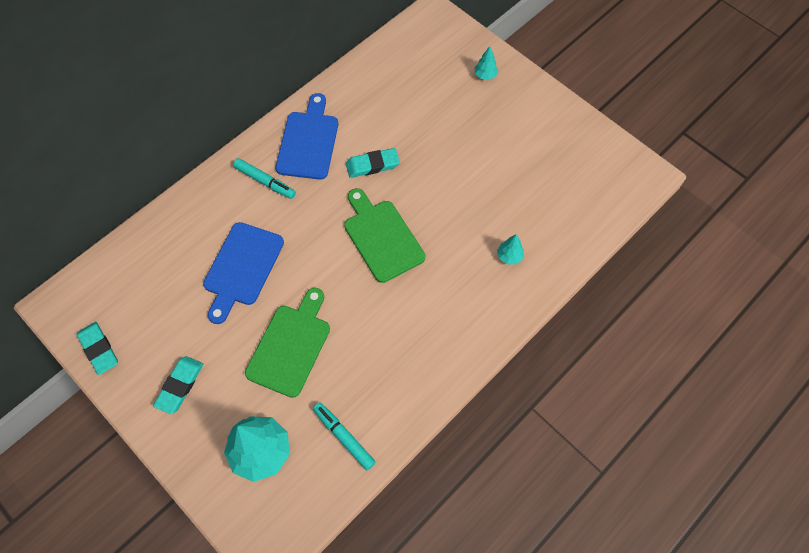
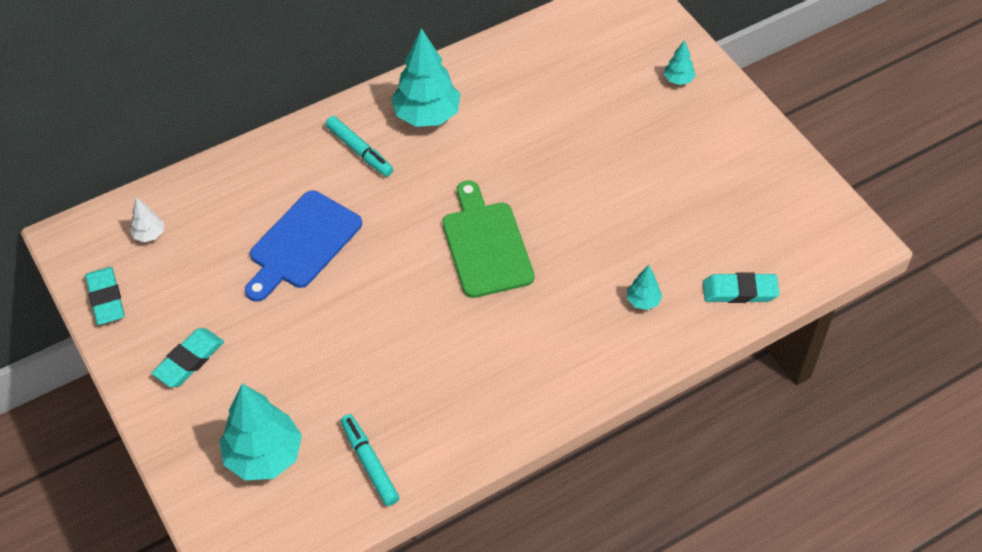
camera: 15 degrees right, 10 degrees down
(119, 287) = (149, 234): none -> white tree
(290, 346) = (335, 345): green cutting board -> none
(308, 142) = (427, 115): blue cutting board -> turquoise tree
(372, 165) = (499, 158): turquoise eraser -> turquoise eraser (739, 291)

